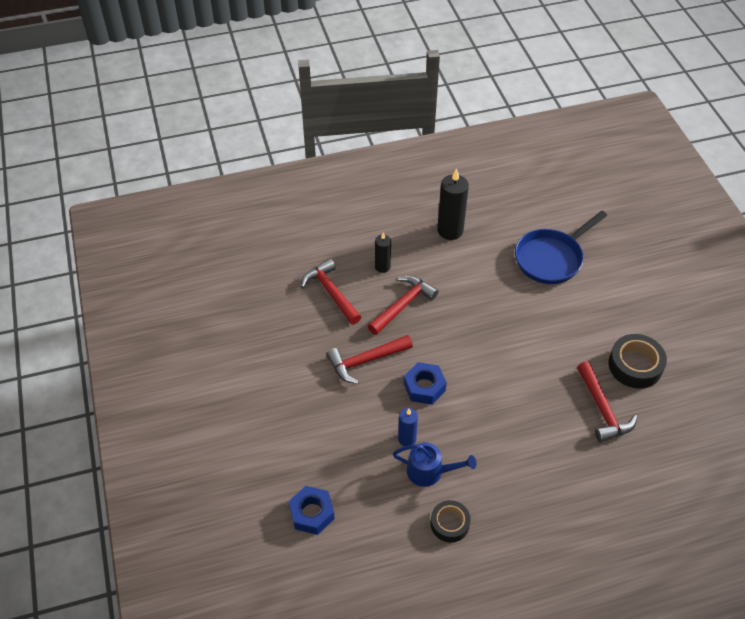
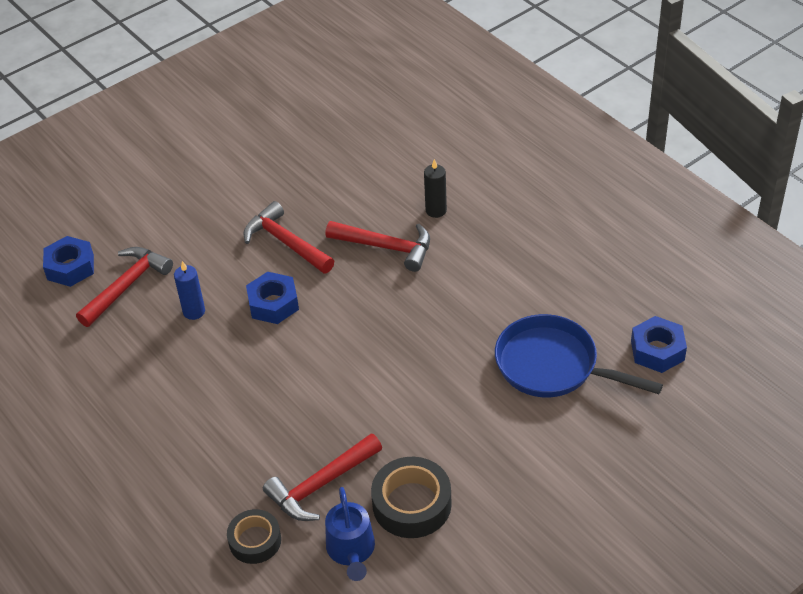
camera: 70 degrees right, 5 degrees down
(331, 292) = (370, 181): red hammer -> red hammer (127, 286)
(429, 471) = (158, 344): blue watering can -> blue watering can (351, 550)
(449, 524) = (97, 382): black tape -> black tape (255, 541)
(450, 230) = (536, 251): black candle -> none
(560, 207) = (657, 350): none -> blue nut

